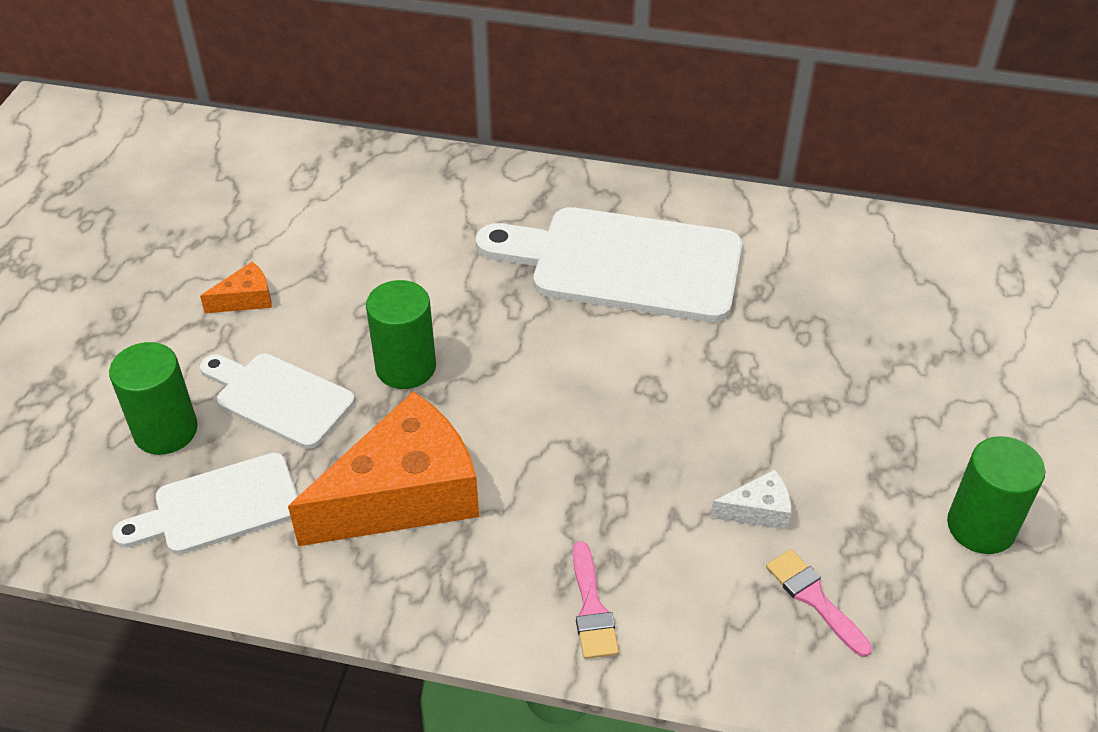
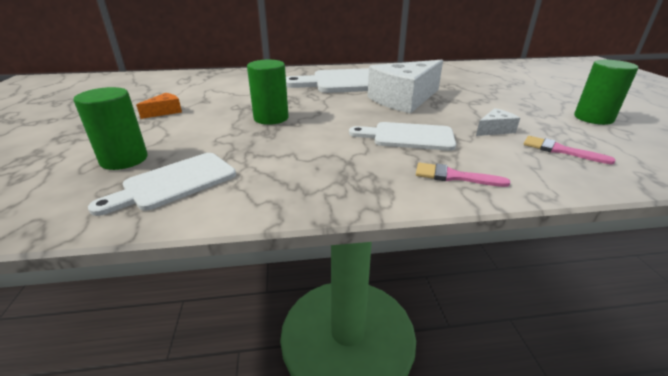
camera: 20 degrees left, 15 degrees down
(279, 398) = (200, 137): white cutting board -> white cutting board (408, 137)
(403, 495) = (301, 157): orange cheese -> none
(592, 608) = (453, 176): pink brush -> pink brush turned 135 degrees clockwise
(673, 362) = (404, 99): none -> white cheese

